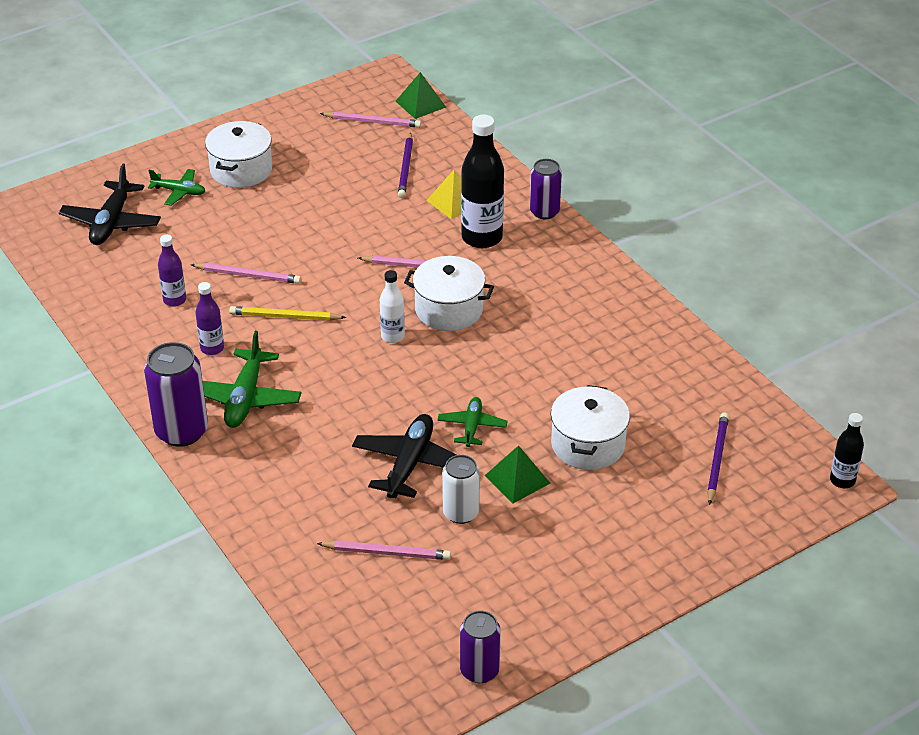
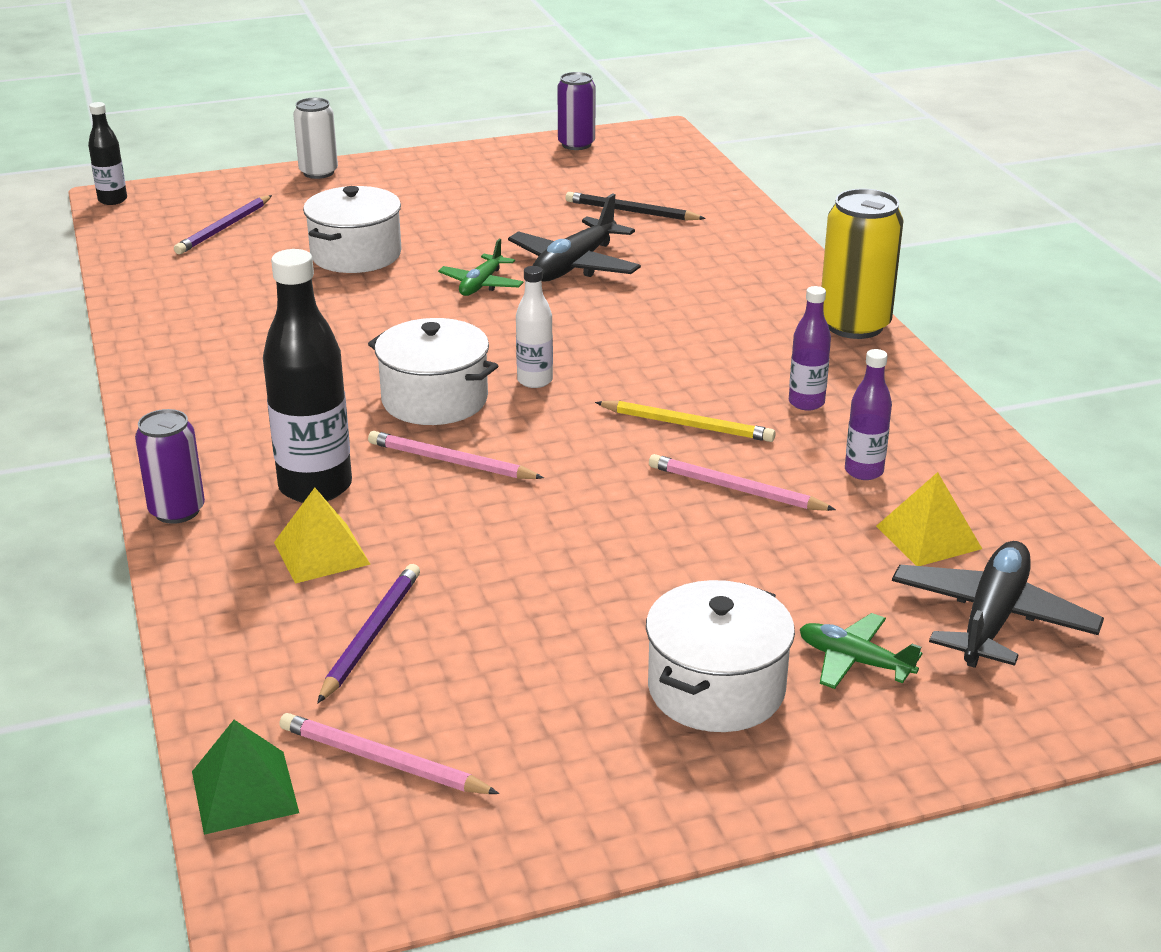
camera: 165 degrees left, 10 degrees down
(139, 262) = (928, 537): none -> yellow pyramid
(181, 431) = (854, 325): purple can -> yellow can
(245, 398) = (765, 345): green plane -> none
(386, 552) = (631, 211): pink pencil -> black pencil
(461, 513) = (537, 226): white can -> white can (318, 172)
(517, 479) = (458, 241): green pyramid -> none

